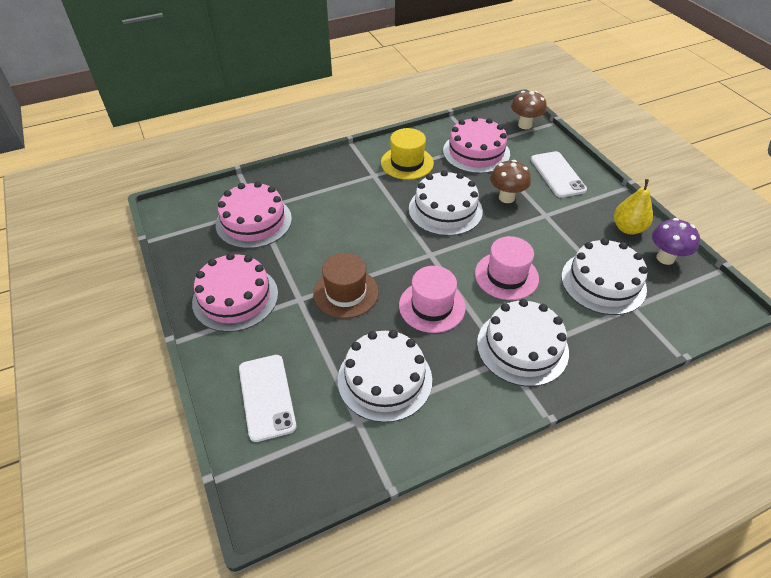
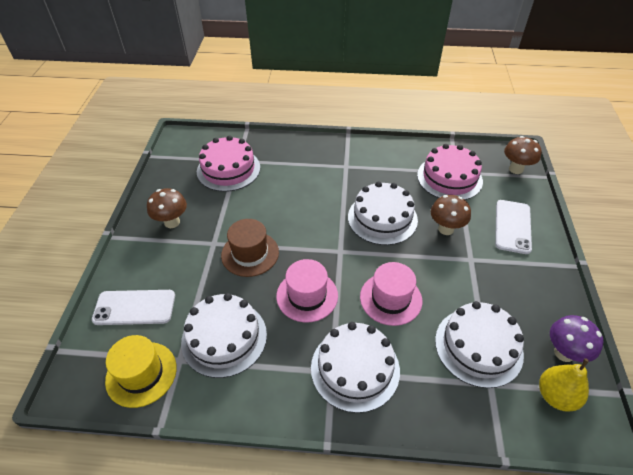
camera: 30 degrees right, 0 degrees up
(235, 297) = (172, 222): pink cake -> brown mushroom
(267, 397) = (134, 307): white phone -> white phone turned 75 degrees clockwise
(407, 163) = (381, 166): yellow hat -> yellow hat (141, 374)
(628, 228) = (546, 306): yellow pear -> yellow pear (556, 396)

